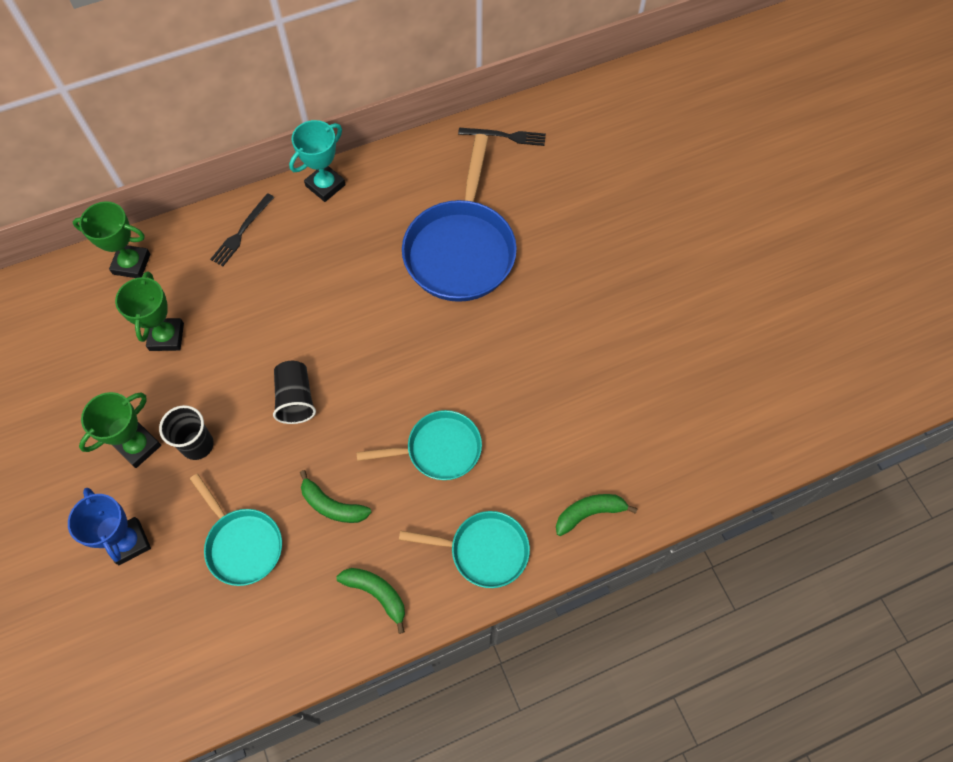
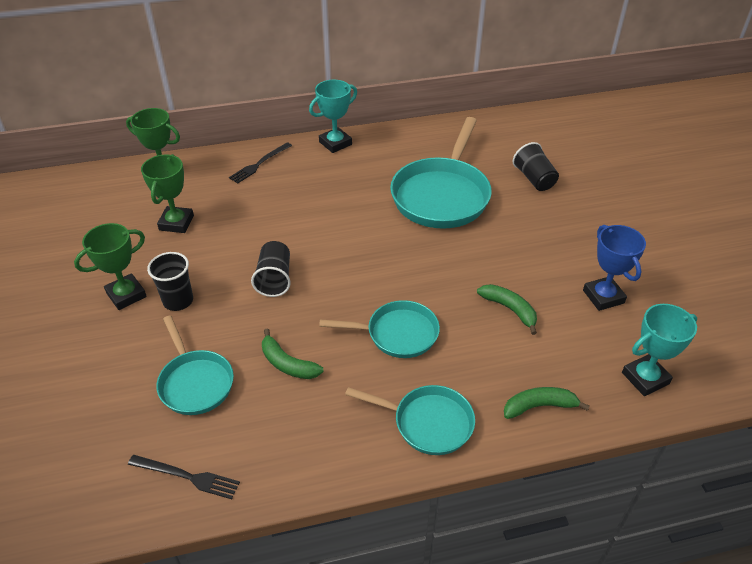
camera: 10 degrees right, 20 degrees down
(129, 542) = (92, 365): blue trophy -> blue trophy (603, 296)
(377, 594) = (313, 444): green banana -> green banana (509, 309)
(461, 249) = (442, 195): blue pan -> turquoise pan
(505, 136) = (491, 129): black fork -> black fork (187, 476)
(561, 209) = (534, 179): none -> black cup
(689, 462) = (645, 378): none -> turquoise trophy

